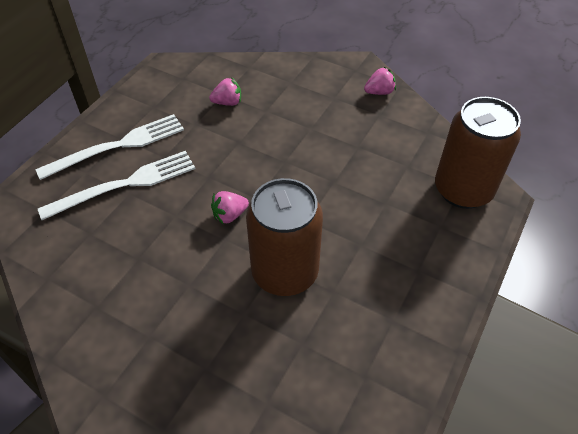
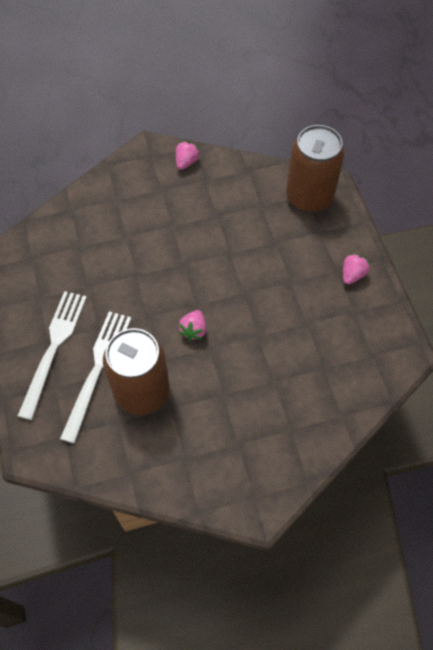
camera: 45 degrees left, 10 degrees up
(227, 102) = (91, 251): pink strawberry -> pink strawberry (352, 275)
(285, 272) = (268, 336): brown can -> brown can (142, 391)

